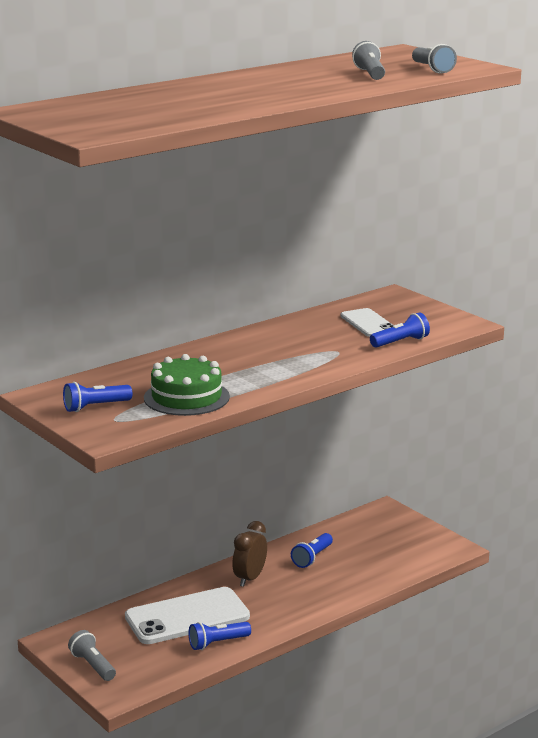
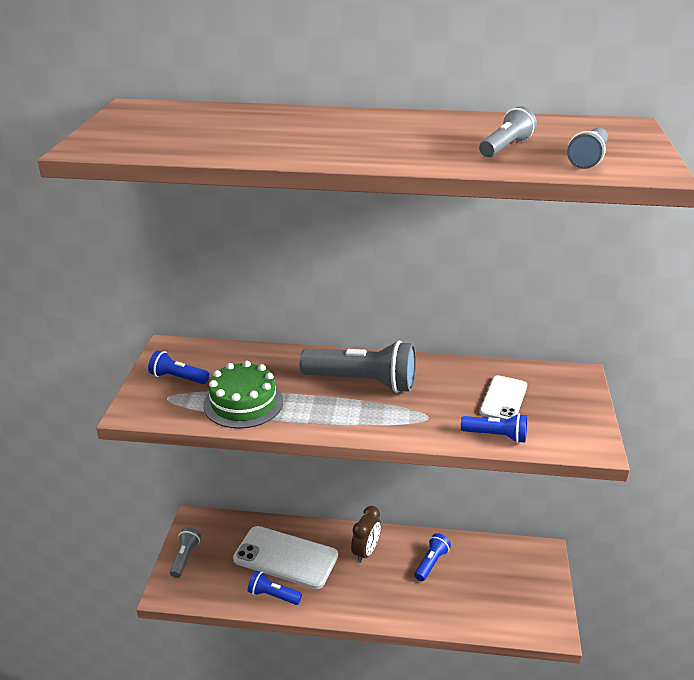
camera: 45 degrees right, 10 degrees up
(250, 578) = (365, 552): brown clock -> brown clock turned 135 degrees clockwise
(252, 352) = (363, 382): none -> grey flashlight
(312, 558) = (431, 563): blue flashlight -> blue flashlight turned 135 degrees clockwise

